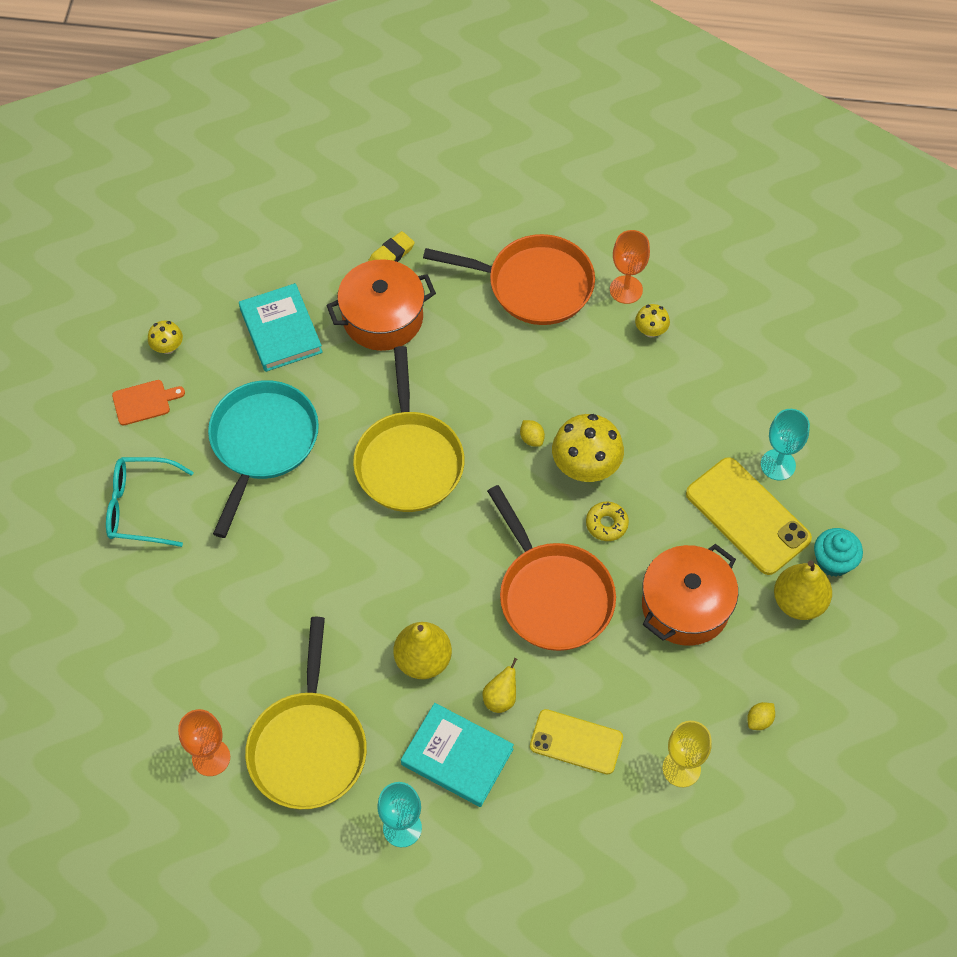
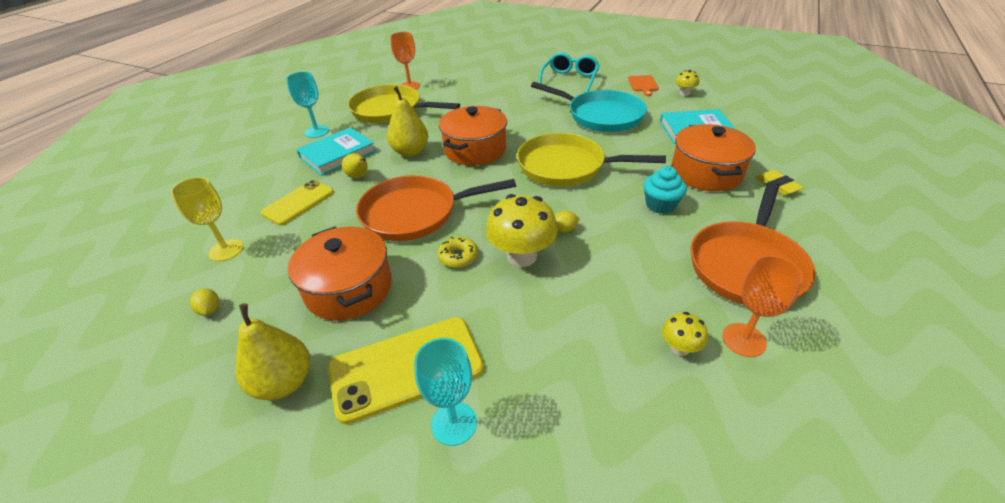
camera: 110 degrees right, 20 degrees down
(396, 578) = (475, 150): none -> orange pot
(833, 561) = (300, 438): turquoise cupcake -> turquoise cupcake (660, 205)

